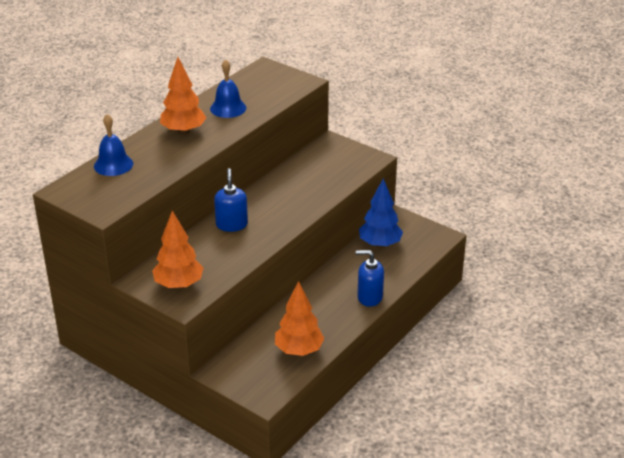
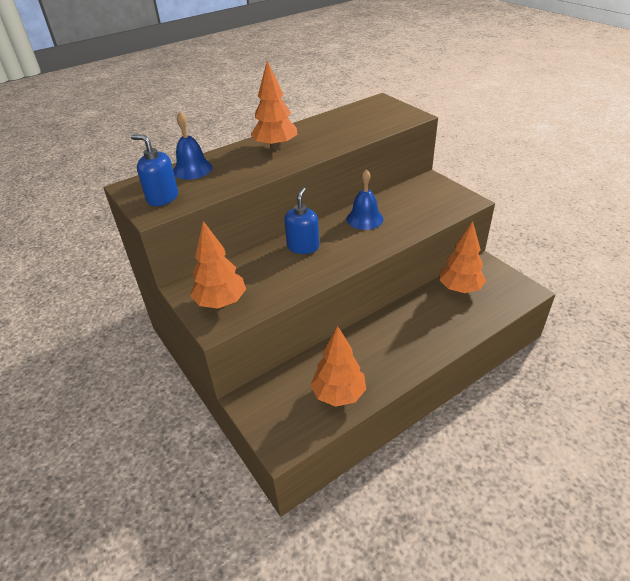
camera: 20 degrees right, 5 degrees up
(228, 108) = (328, 131): blue bell -> blue bell (364, 219)
(369, 297) = (433, 346): blue soap dispenser -> blue soap dispenser (162, 198)
(380, 244) = (459, 288): blue tree -> orange tree

